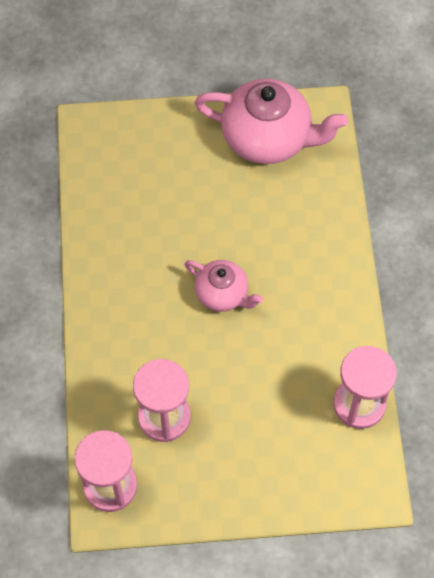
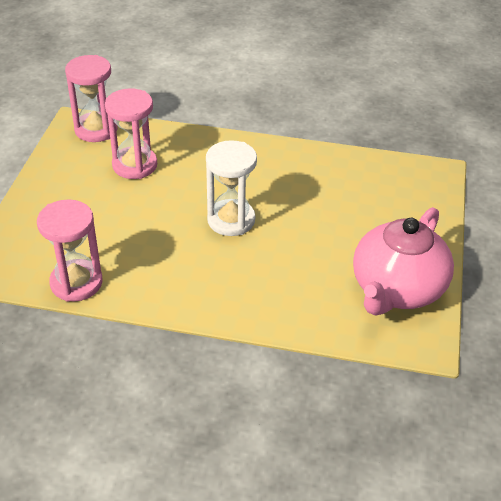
camera: 105 degrees right, 20 degrees down
(222, 294) = (231, 220): pink teapot -> white hourglass

